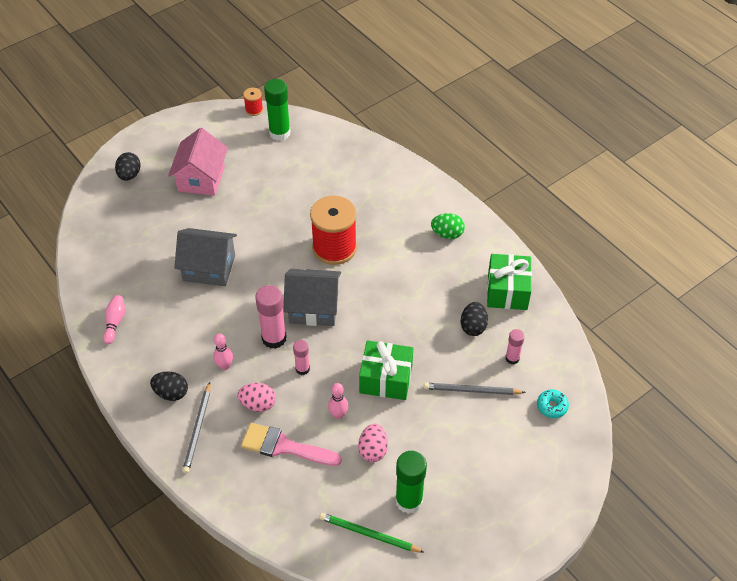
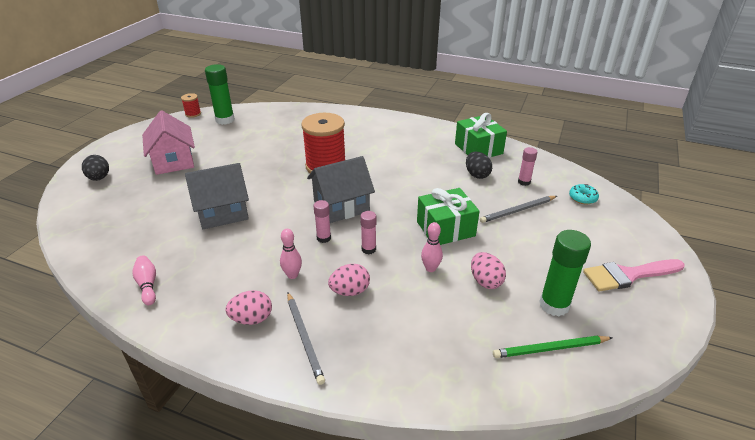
camera: 30 degrees left, 15 degrees down
(171, 393) = (252, 319): black egg -> pink egg
(274, 338) = (323, 238): pink glue stick -> pink glue stick, size x0.57
(284, 446) = (404, 314): pink brush -> pink brush (628, 275)
(447, 234) = (404, 134): green egg -> none

